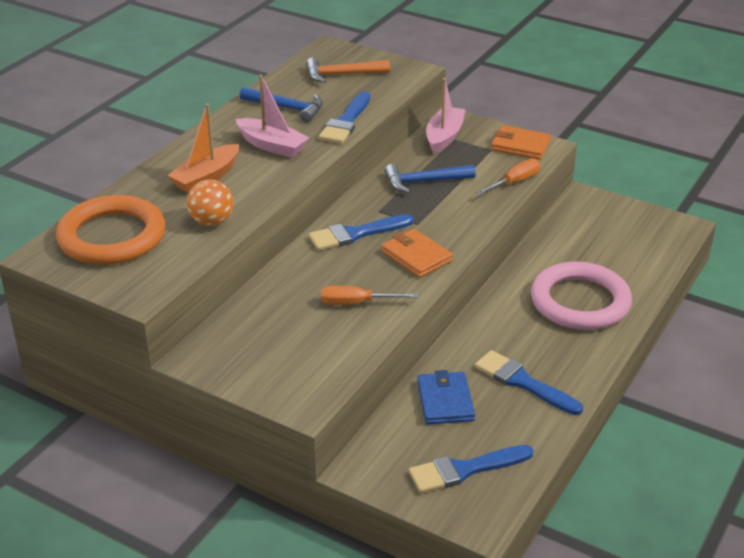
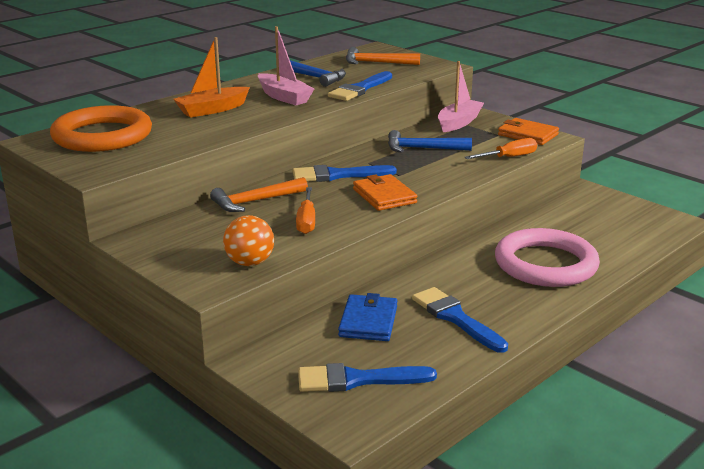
camera: 15 degrees right, 10 degrees down
(212, 222) = (194, 136): orange ball -> orange ball (250, 263)
(291, 284) = (255, 201): none -> orange hammer
(356, 303) = (306, 221): orange screwdriver -> orange screwdriver turned 105 degrees counterclockwise

